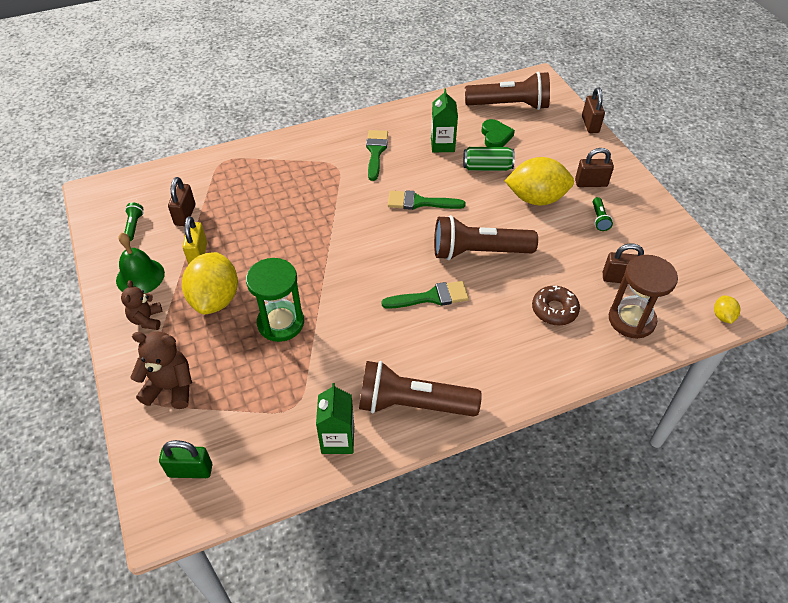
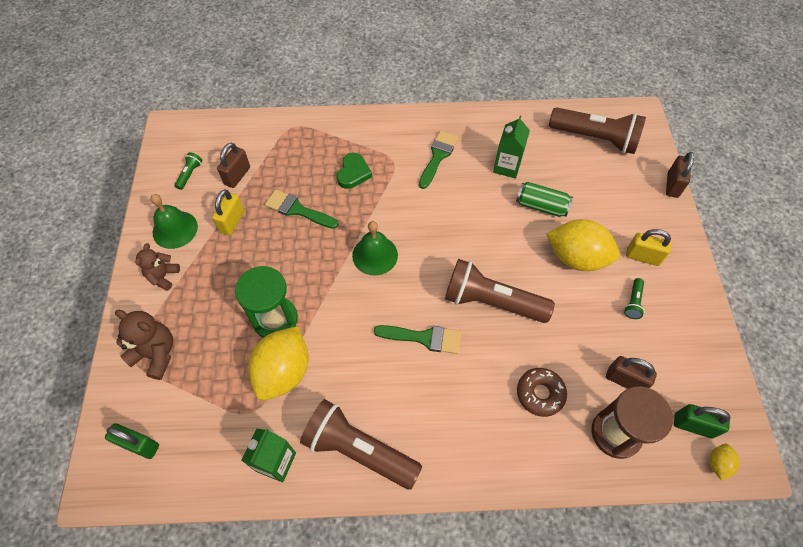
camera: 20 degrees right, 10 degrees up
(215, 299) = (228, 274): yellow lemon -> yellow lemon (284, 372)
(353, 244) = (375, 255): none -> green bell
(419, 202) = (457, 227): green brush -> green brush (297, 210)
(495, 136) = (565, 172): green heart -> green heart (353, 173)
(591, 183) = (642, 257): brown padlock -> yellow padlock
(690, 295) = (693, 425): none -> green padlock

